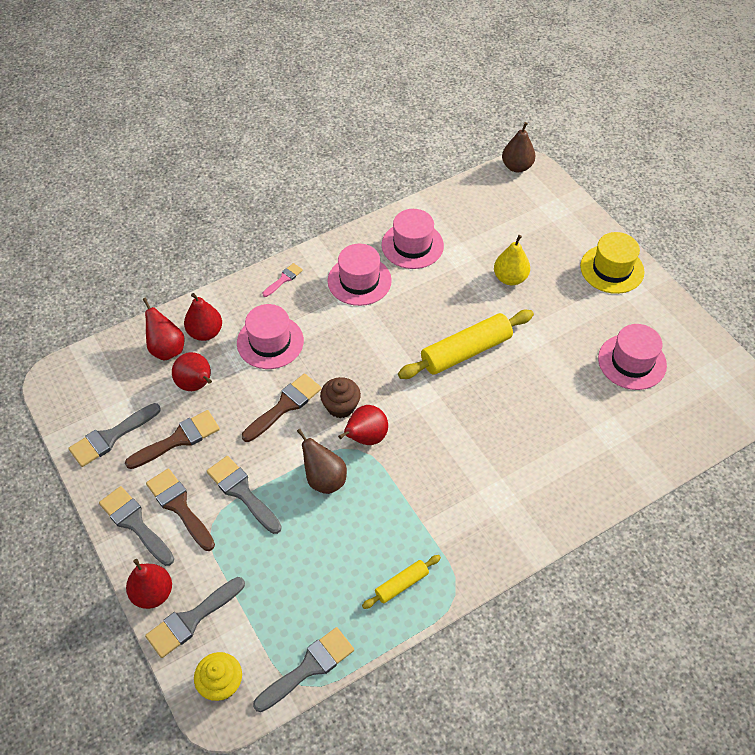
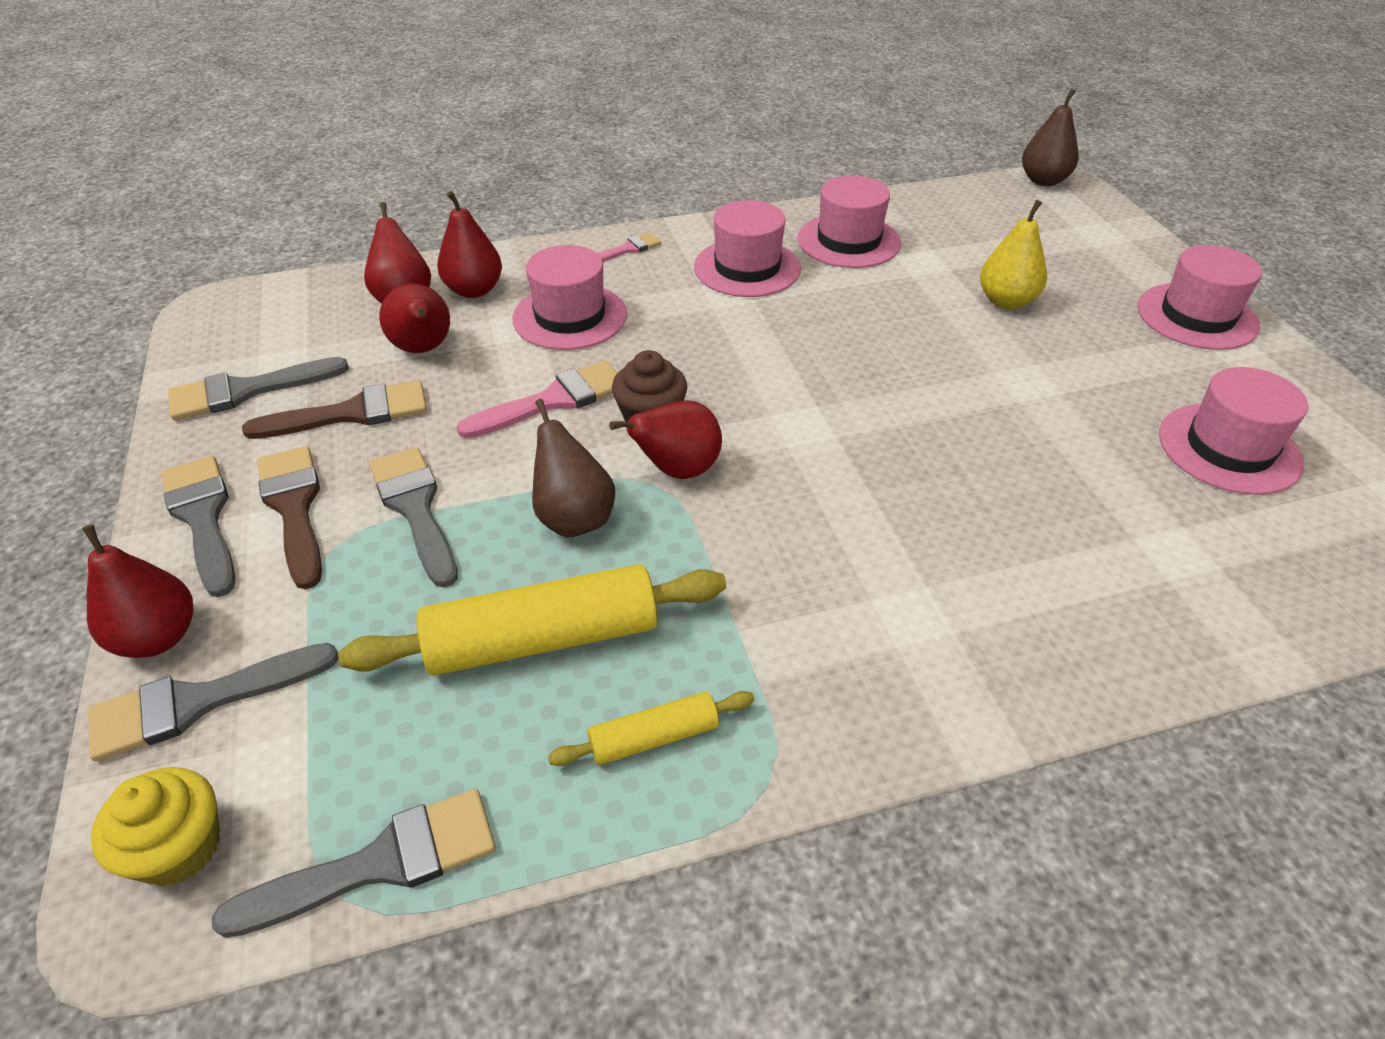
camera: 15 degrees right, 10 degrees down
(284, 406) = (553, 401): brown brush -> pink brush
(466, 351) = (903, 382): yellow rolling pin -> yellow rolling pin (543, 639)
(612, 269) = (1197, 316): yellow hat -> pink hat

